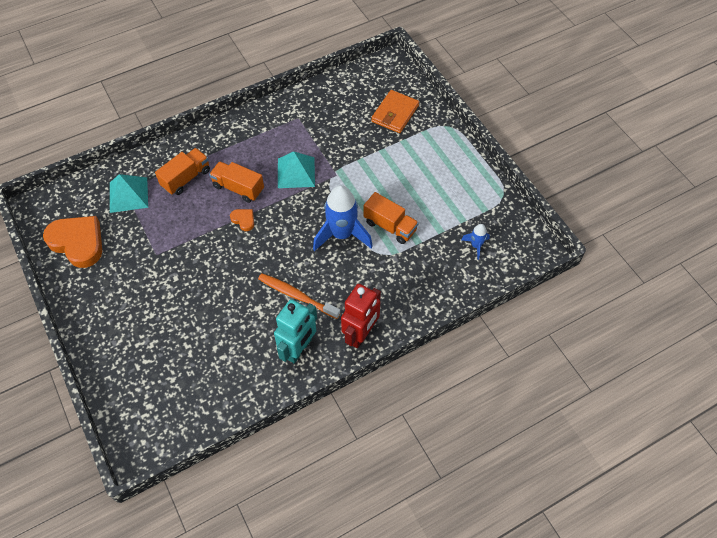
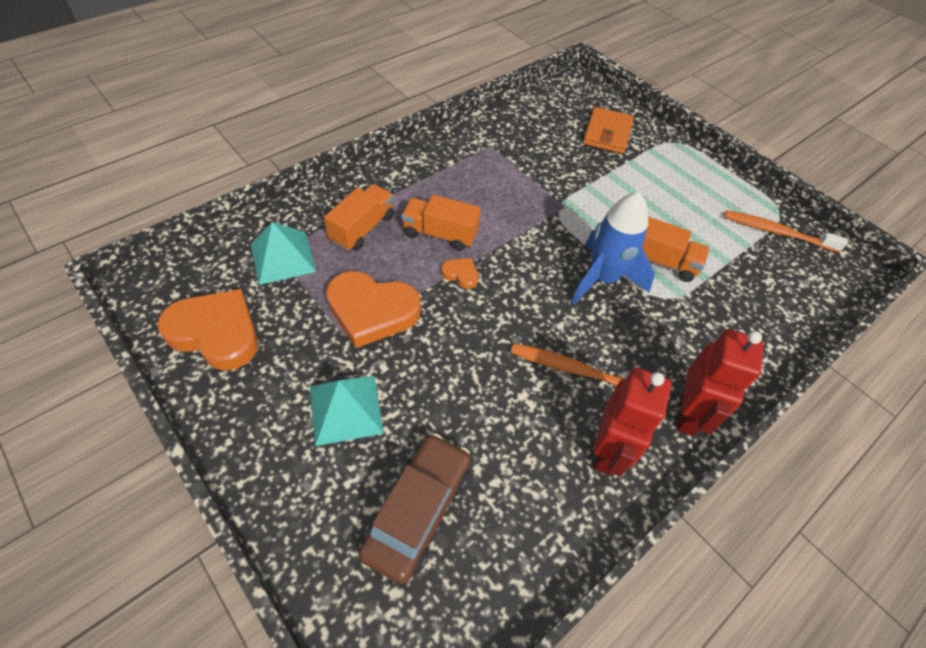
camera: 15 degrees left, 5 degrees down
(173, 366) = (418, 511): none -> brown car
(177, 239) = (372, 311): none -> orange heart
(296, 172) = (511, 208): turquoise pyramid -> turquoise pyramid (345, 409)
(299, 349) = (608, 451): turquoise robot -> red robot
(476, 246) = (780, 274): blue rocket -> none
(491, 212) = (777, 232): none -> orange toothbrush

